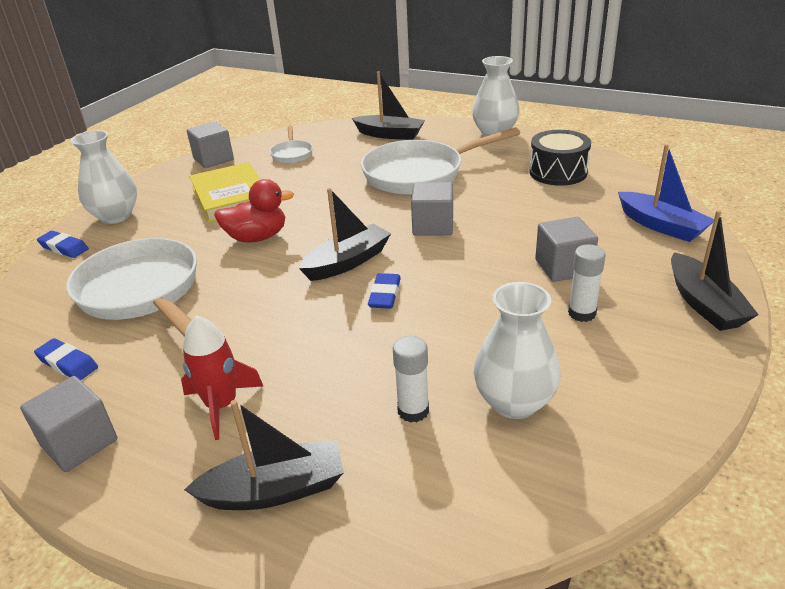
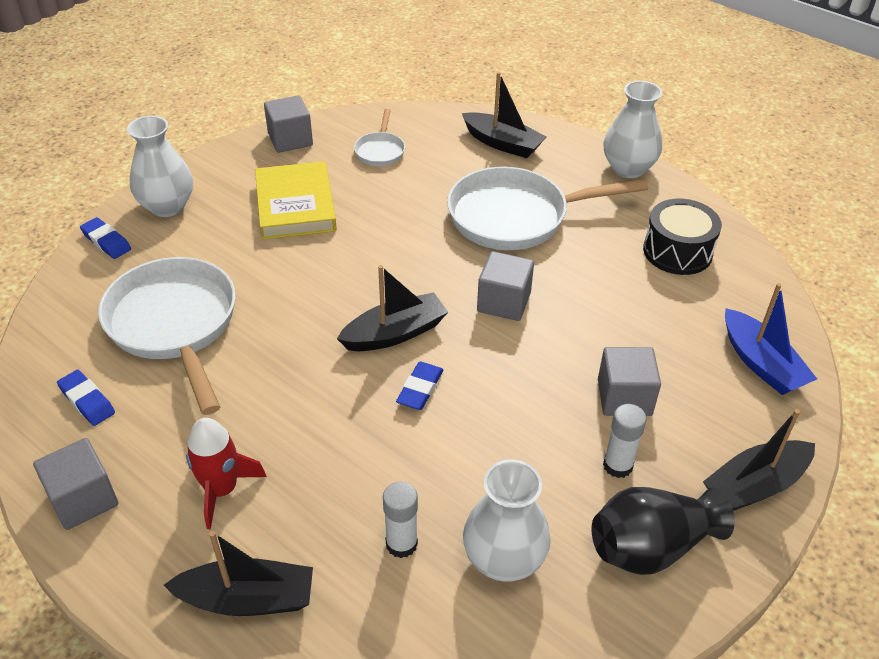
camera: 10 degrees right, 10 degrees up
(257, 237) = (309, 274): red duck -> none
(641, 364) = (650, 547): none -> black vase
(704, 303) = (755, 485): black boat -> black boat turned 60 degrees clockwise

